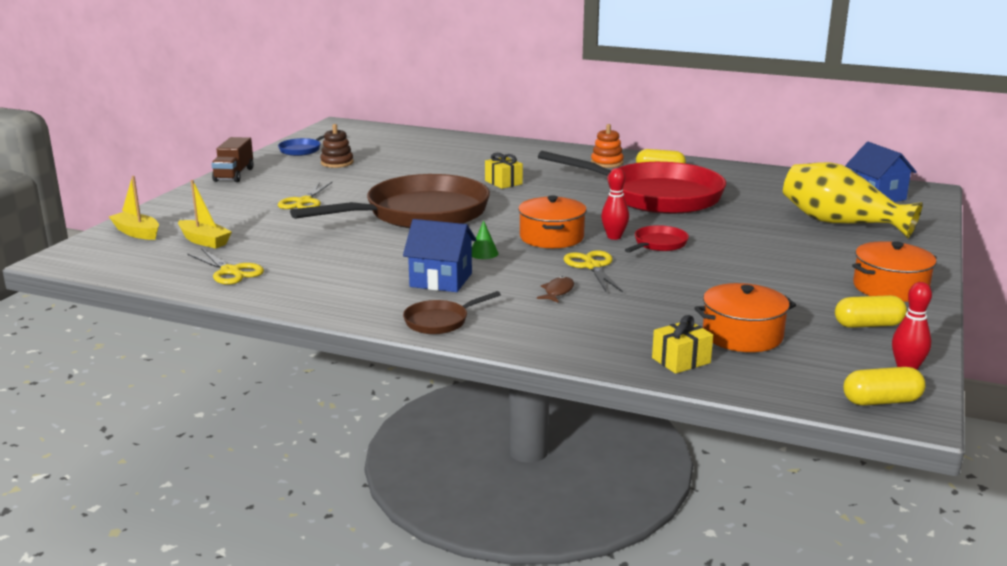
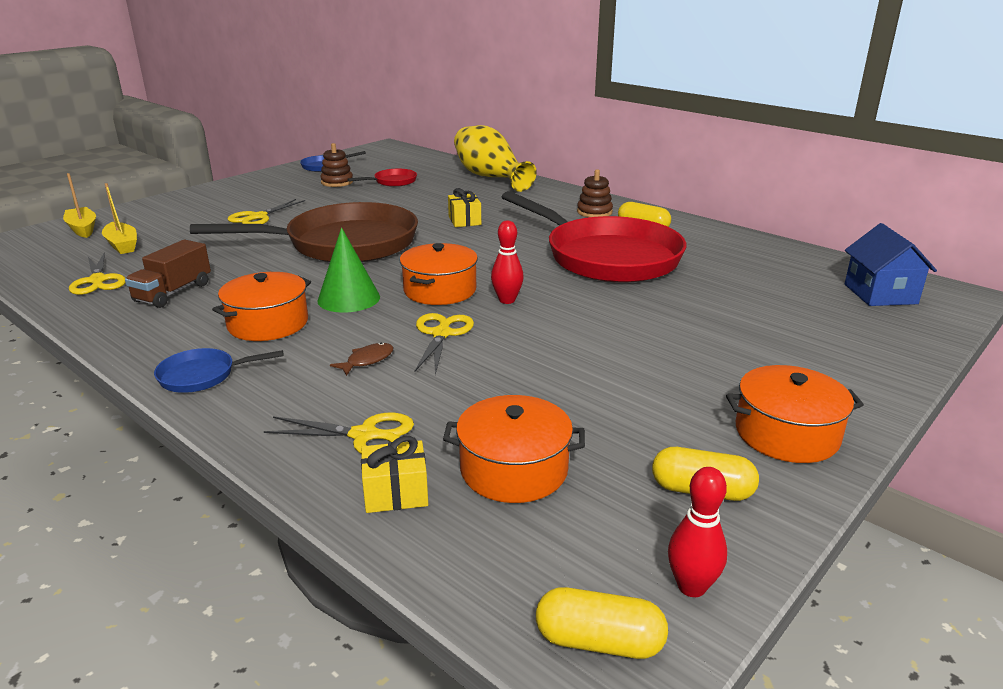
camera: 20 degrees right, 5 degrees up
(234, 175) = (237, 183): brown truck -> brown truck (173, 292)
(440, 321) = (202, 376): brown pan -> blue pan
(441, 280) = (268, 323): blue house -> orange pot
(483, 253) = (349, 298): green cone -> green cone, size x1.90
(607, 163) = (594, 212): orange stacking toy -> brown stacking toy
(618, 335) = (365, 436): none -> yellow scissors
(658, 244) = (546, 317): red pan -> red pan (393, 182)
(840, 223) = (799, 324): yellow vase -> yellow vase (490, 177)

